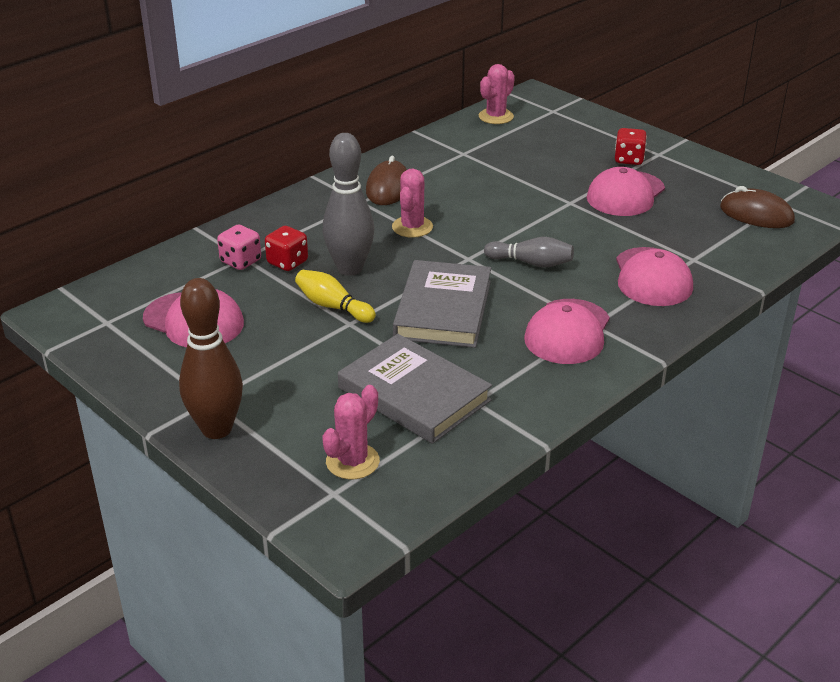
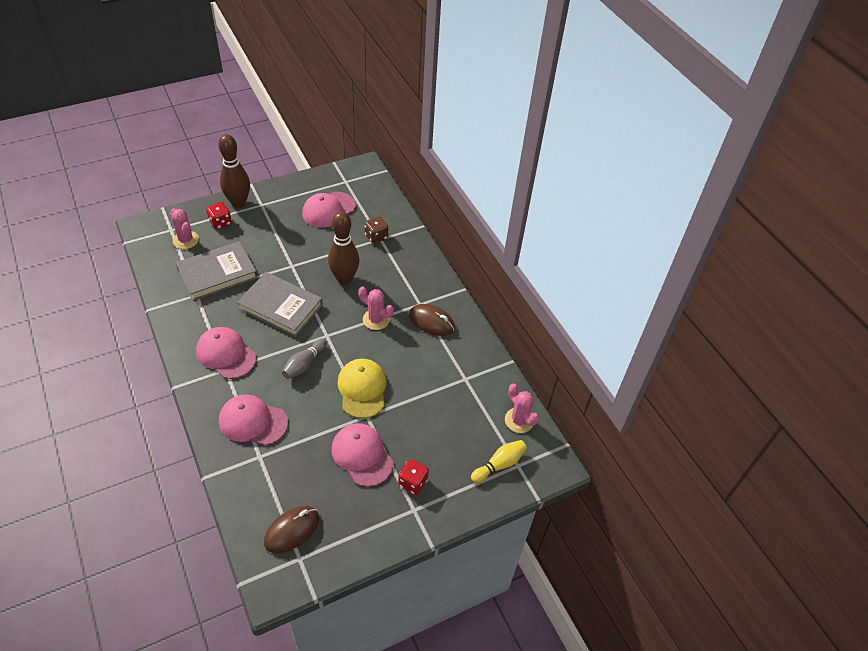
camera: 105 degrees right, 15 degrees up
(240, 261) = (376, 236): pink dice -> brown dice
(287, 262) = (365, 255): red dice -> red dice (220, 222)
(333, 306) = (311, 263): yellow bowling pin -> yellow bowling pin (499, 465)
(350, 268) = (344, 279): grey bowling pin -> brown bowling pin
(534, 213) = (362, 389): none -> yellow cap

